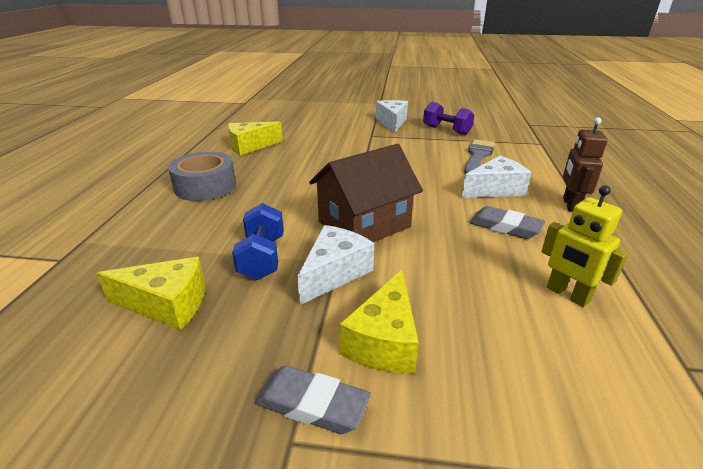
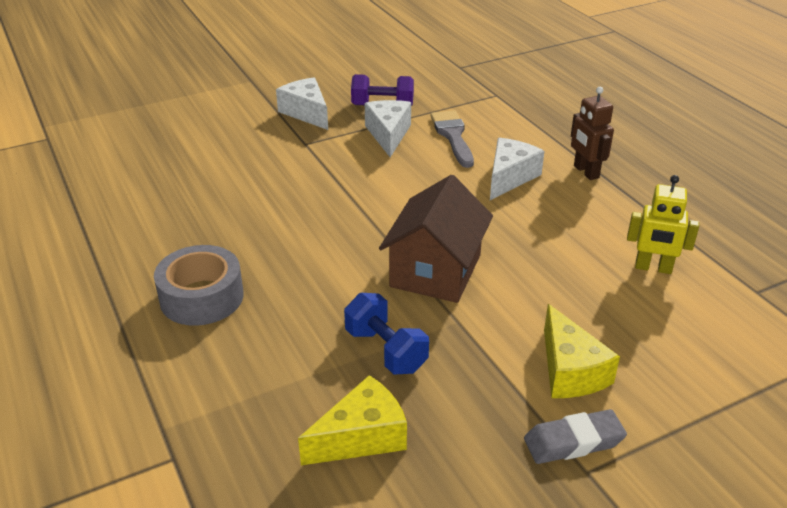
camera: 35 degrees left, 5 degrees up
(250, 146) = (172, 215): yellow cheese -> none
(334, 273) = (468, 333): white cheese -> white cheese (388, 135)
(505, 227) = (556, 220): grey eraser -> none

